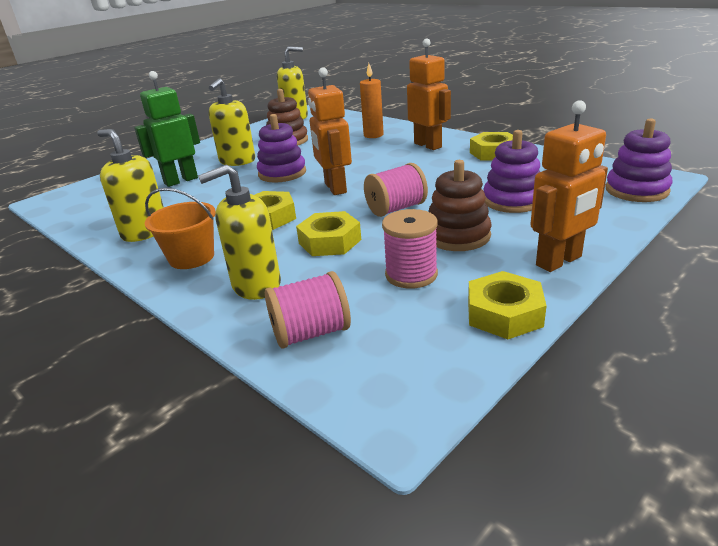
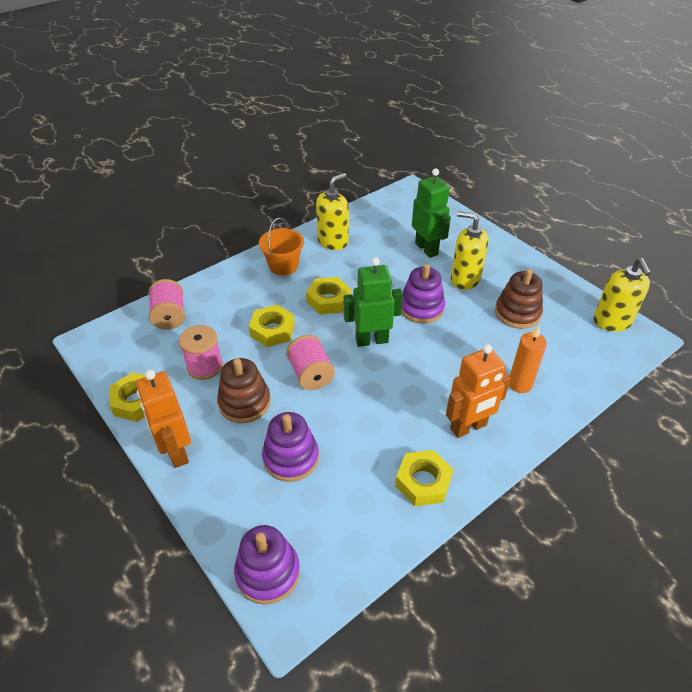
camera: 95 degrees right, 15 degrees up
(256, 285) = (232, 295): yellow soap dispenser -> none
(335, 188) = (371, 340): orange robot -> green robot

